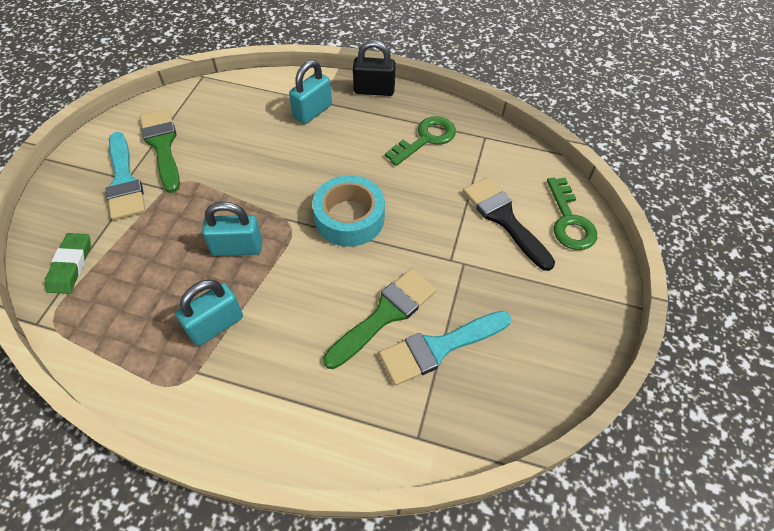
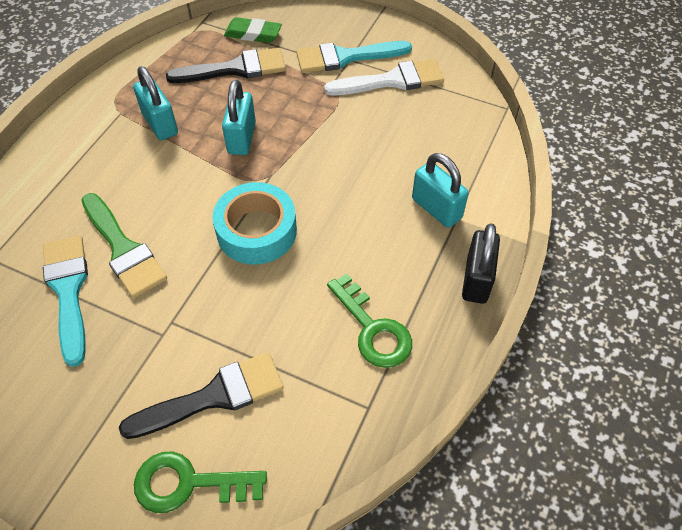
camera: 100 degrees right, 0 degrees up
(131, 272) = (235, 69): none -> black brush
(162, 145) = (392, 80): green brush -> white brush

